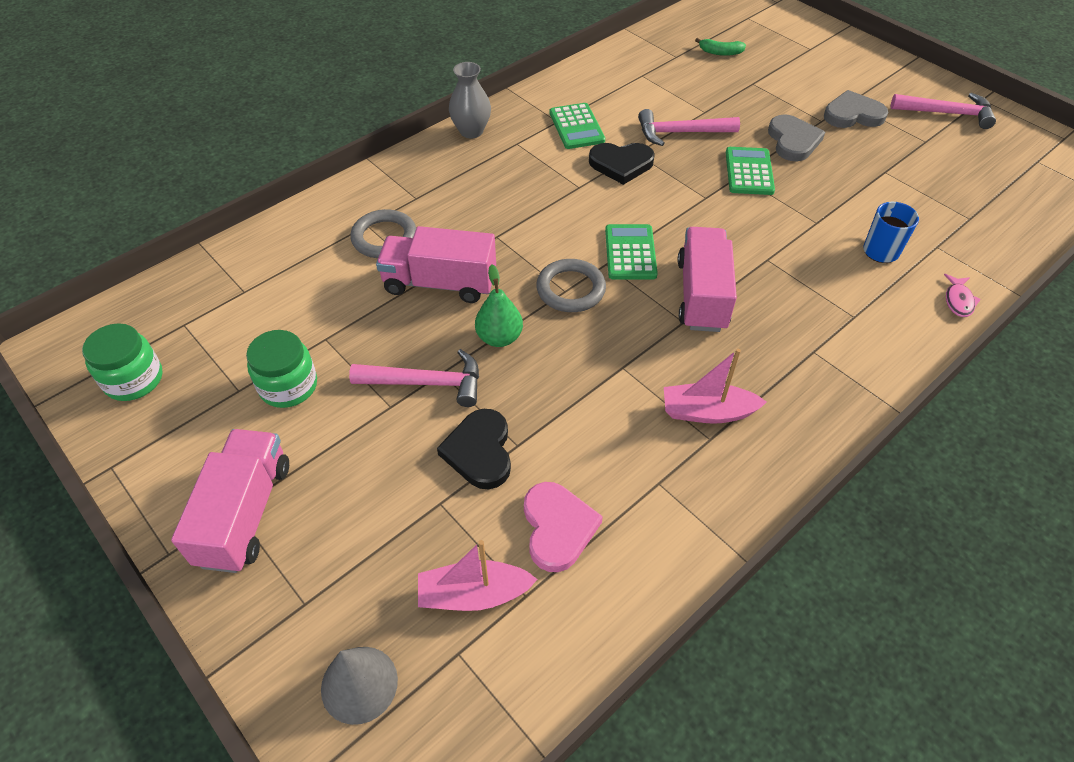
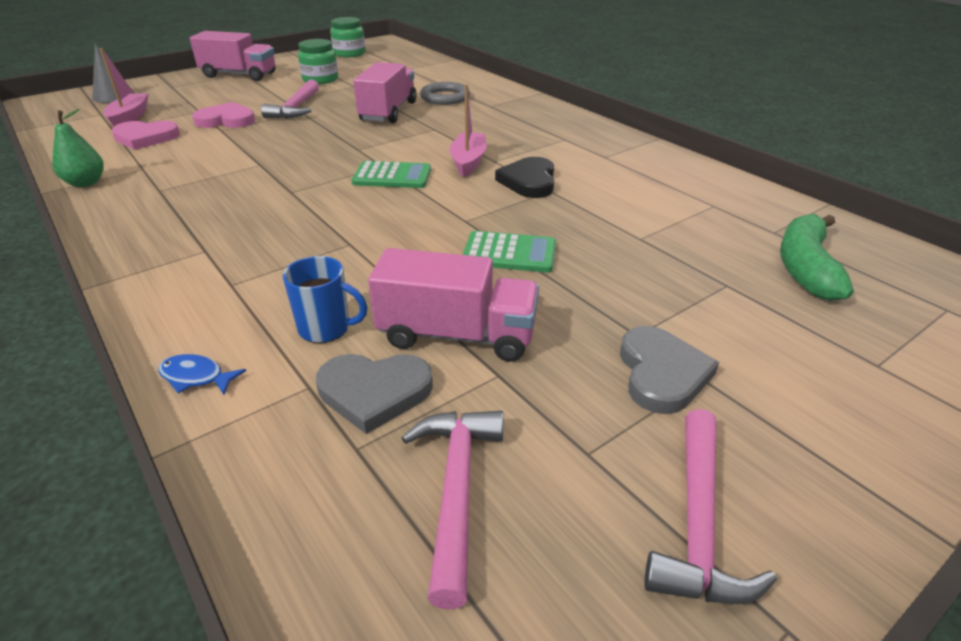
camera: 95 degrees right, 15 degrees down
(471, 131) = (582, 123): grey vase -> none
(479, 451) = (226, 120): black heart -> pink heart
(499, 337) = (321, 127): green pear -> green pear (86, 183)
(570, 289) = (358, 151): grey ring -> none
(576, 127) = (595, 164): green calculator -> none
(681, 133) = (590, 218): pink hammer -> pink hammer (456, 490)
(701, 295) = (318, 203): pink truck -> pink truck (457, 335)
(707, 412) = (185, 191): pink boat -> pink boat (468, 161)
(720, 52) = (805, 268): green banana -> green banana, size x1.87
(793, 141) = (578, 297): grey heart -> grey heart (374, 392)
(958, 301) = (196, 377): pink fish -> blue fish

